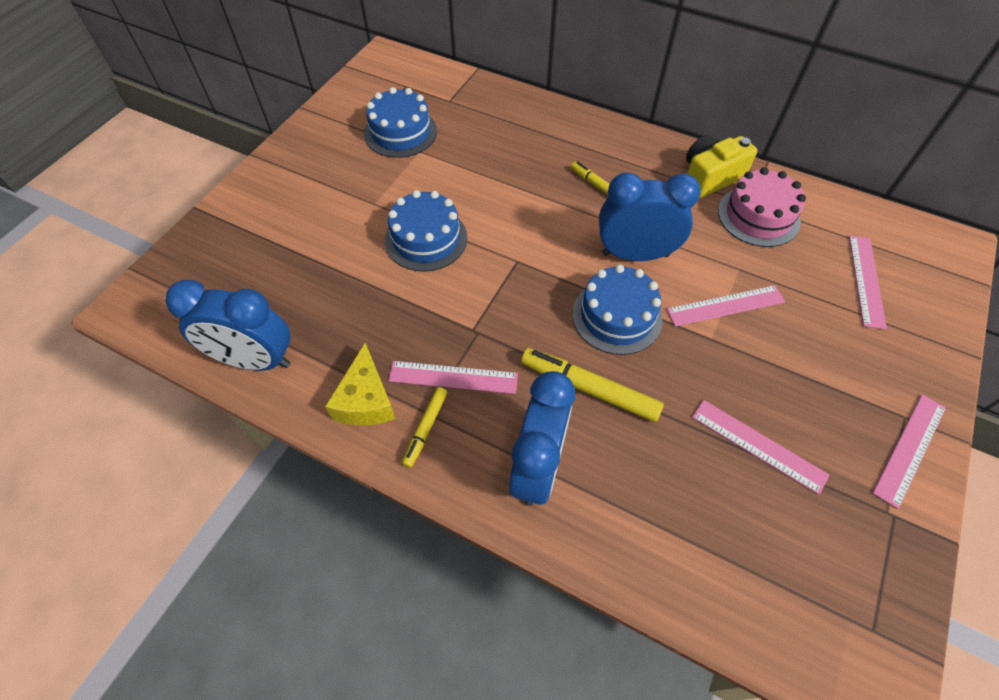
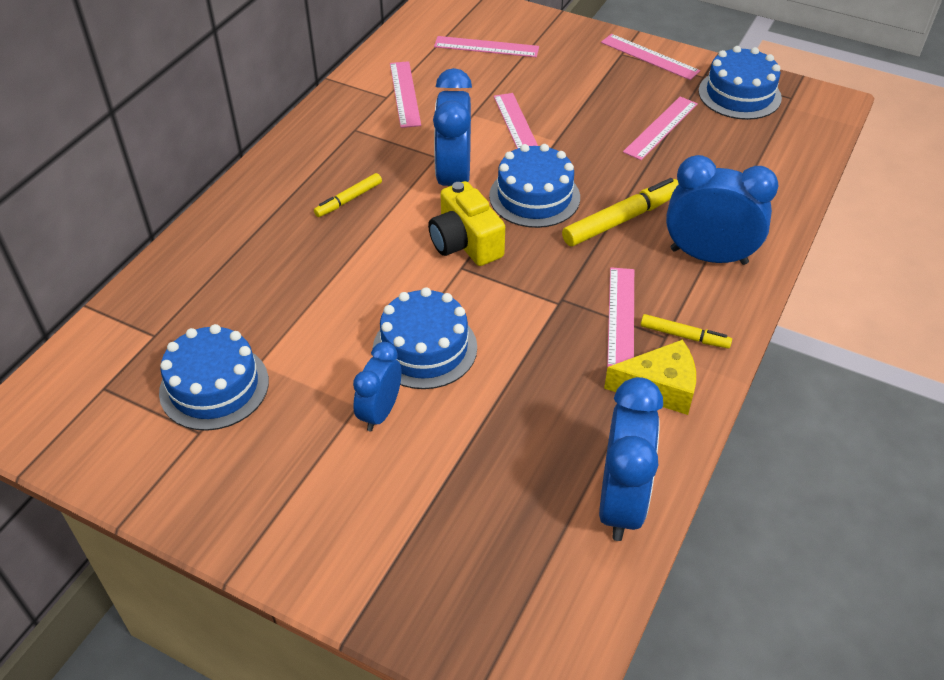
camera: 90 degrees left, 10 degrees down
(366, 215) = (380, 412): none -> blue clock
(589, 389) = (621, 220): yellow marker -> yellow marker turned 150 degrees counterclockwise
(710, 177) = (346, 118): yellow camera -> yellow camera (465, 243)
(758, 216) = (404, 94): pink cake -> pink ruler
(858, 554) = (739, 94): none -> blue cake

